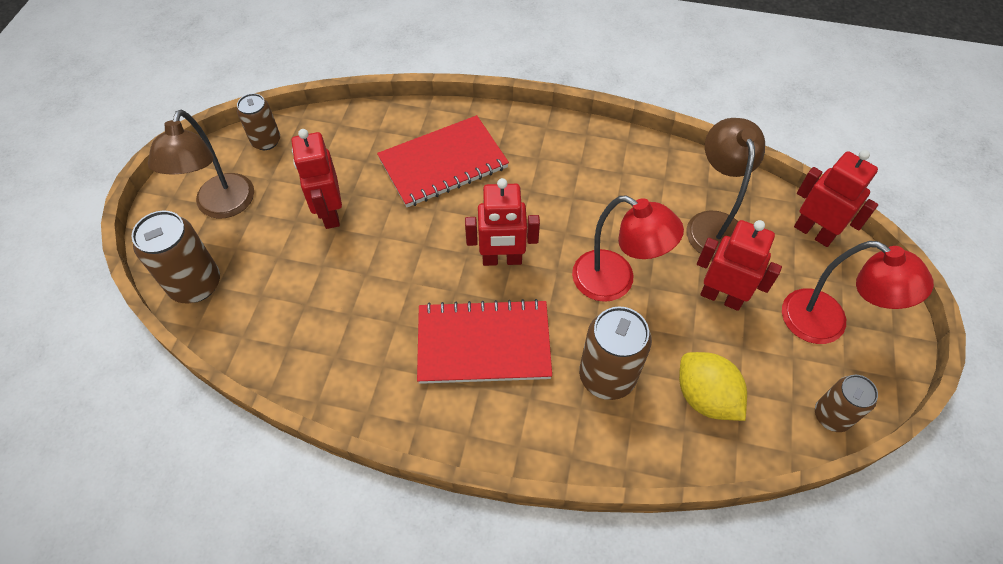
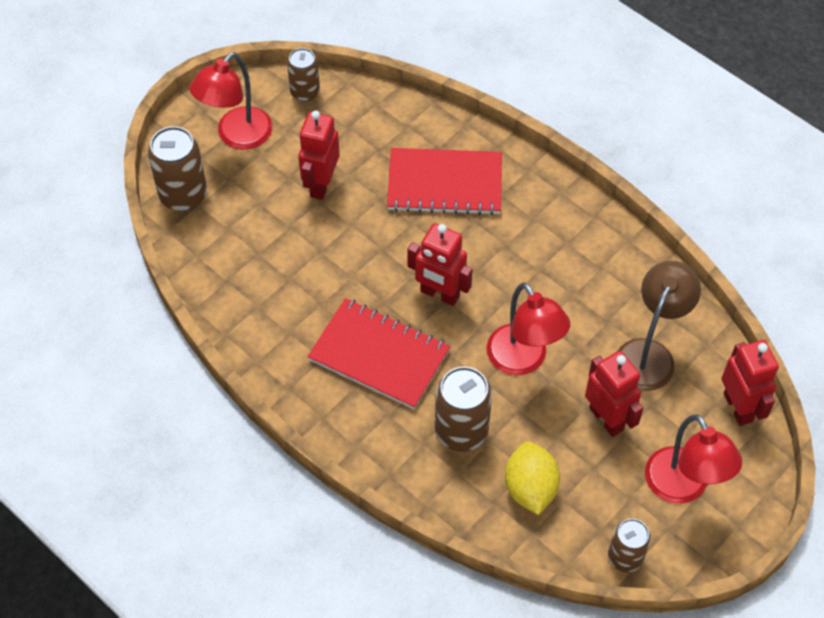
camera: 30 degrees right, 0 degrees up
(222, 206) = (237, 136): brown lamp -> red lamp

